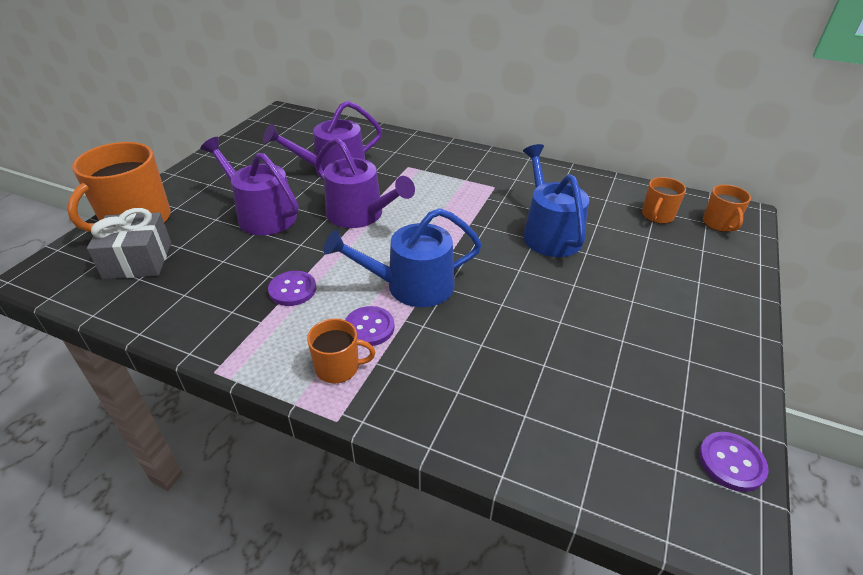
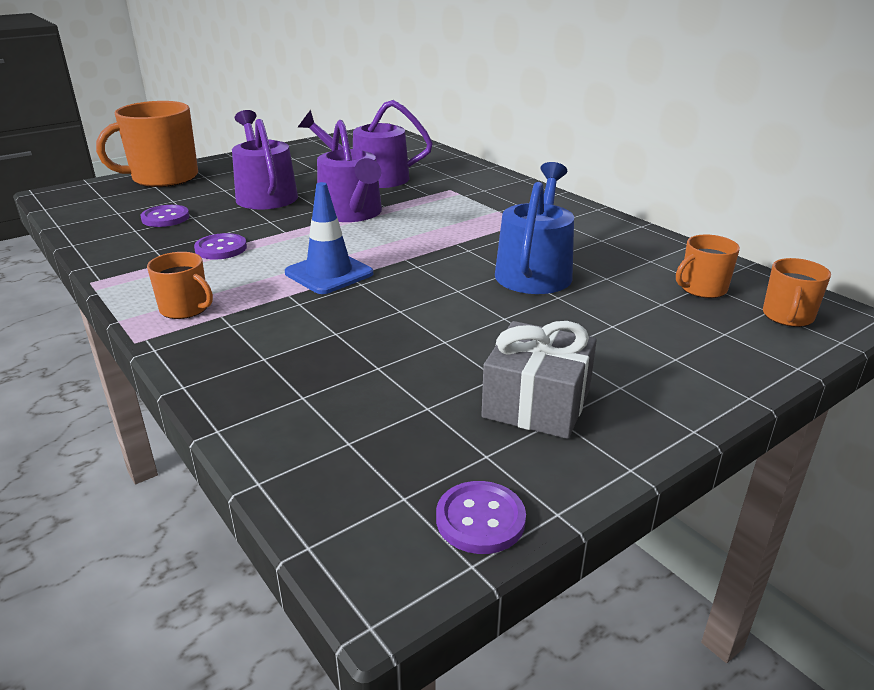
camera: 30 degrees right, 10 degrees down
(138, 260) = (132, 201): grey gift -> grey gift (536, 403)
(369, 327) = (249, 291): purple button -> purple button (165, 218)
(412, 286) = (329, 273): blue watering can -> blue traffic cone

